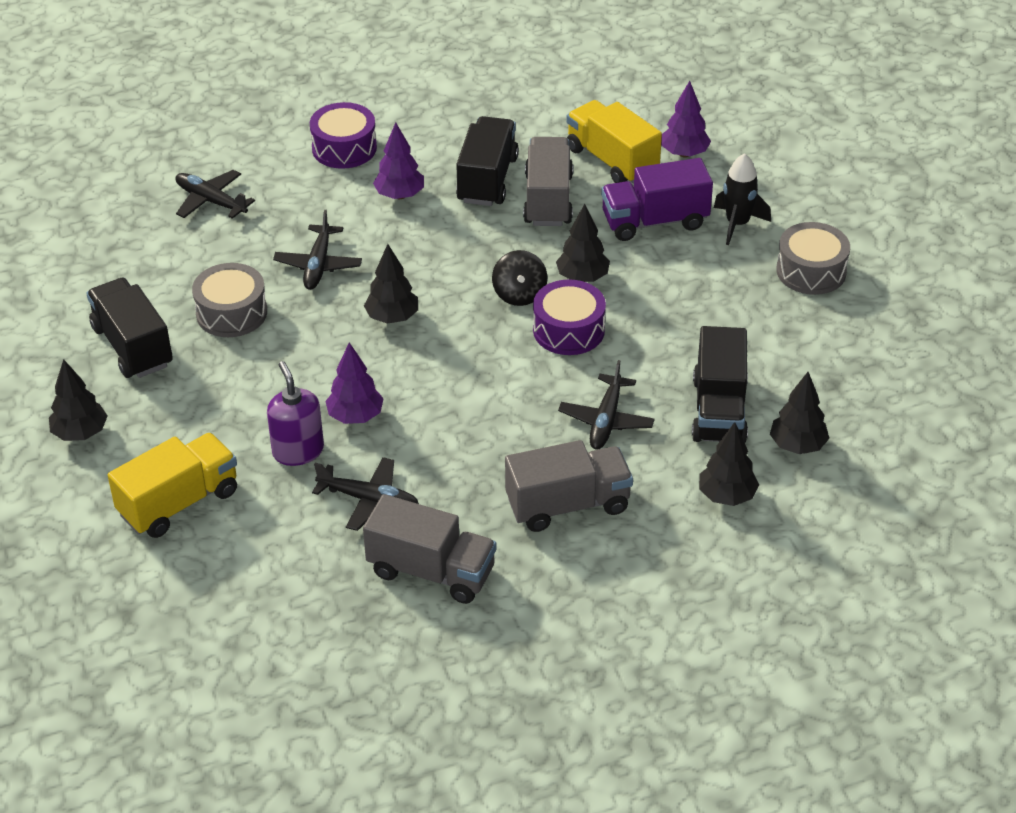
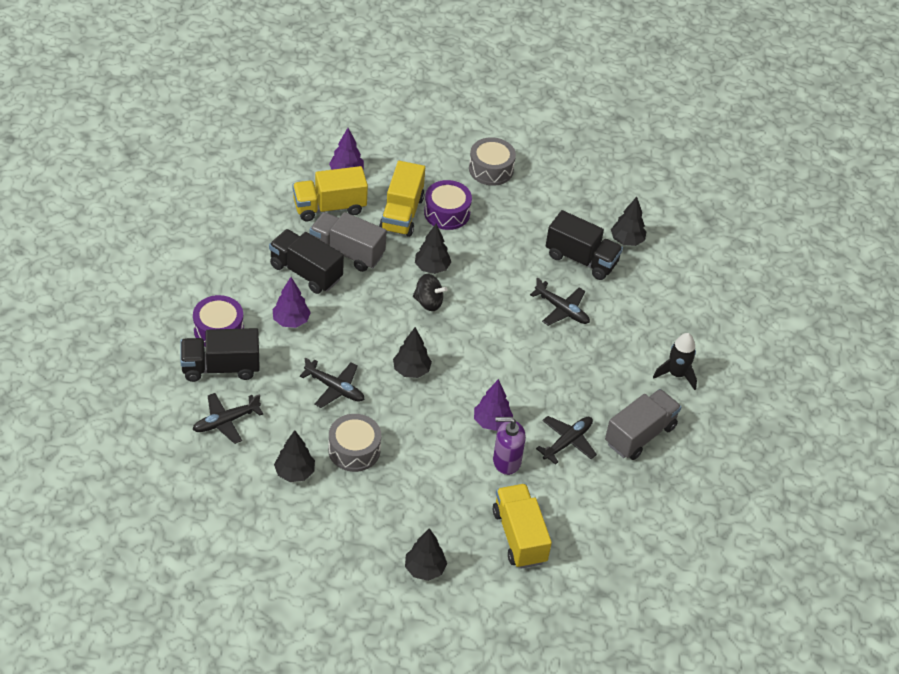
camera: 70 degrees left, 5 degrees up
(133, 346) = (354, 514): black truck -> black truck (221, 367)
(568, 330) = (475, 293): purple drum -> purple drum (447, 213)
(568, 505) = (620, 354): grey truck -> none
(655, 221) = (402, 214): purple truck -> yellow truck
(727, 496) = (649, 286): black tree -> black tree (295, 473)
(737, 224) = (429, 180): black rocket -> black rocket (676, 374)

